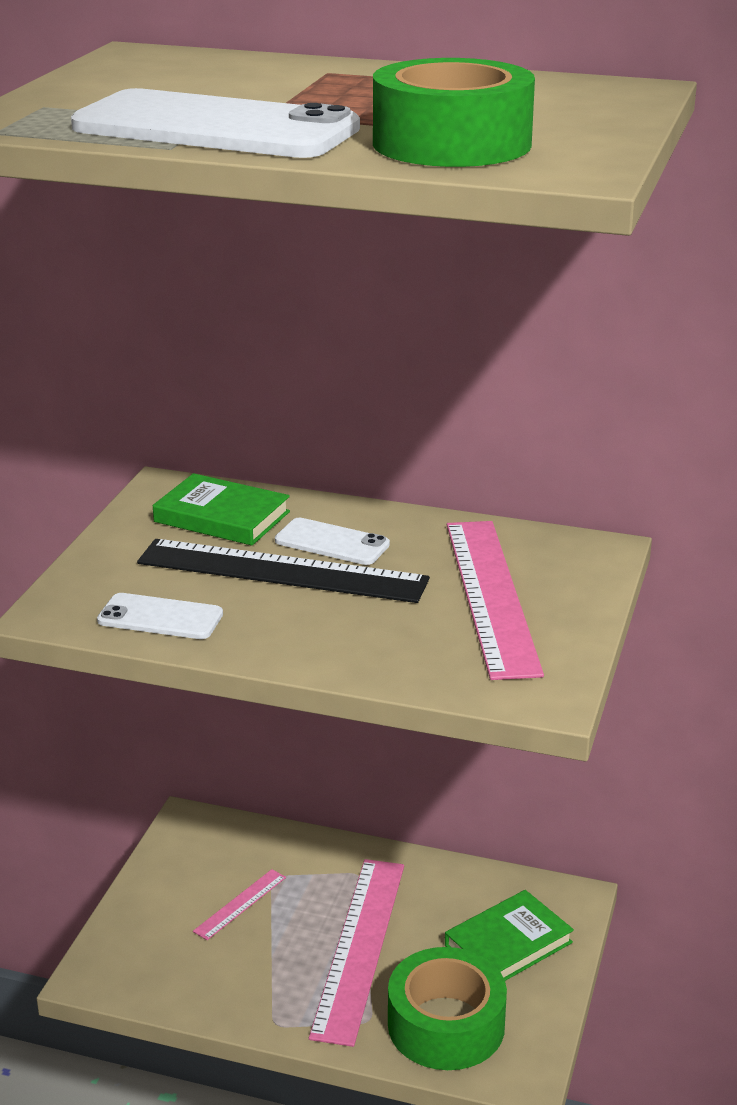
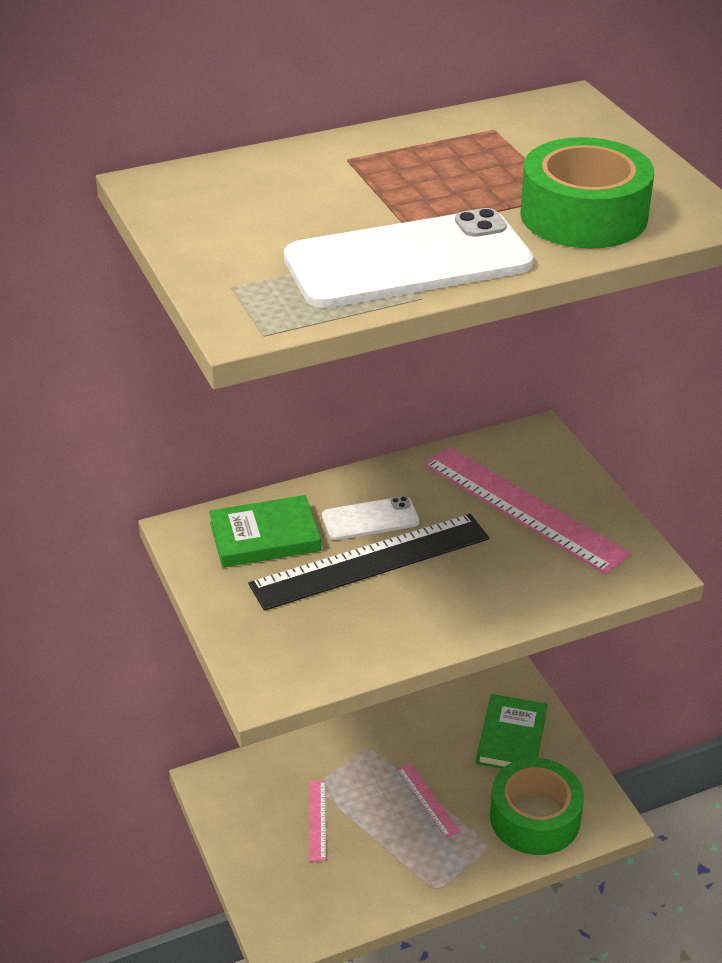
camera: 40 degrees left, 10 degrees up
(160, 617) = (345, 646): white phone -> none
(359, 947) = (428, 800): pink ruler -> pink ruler, size x0.47

